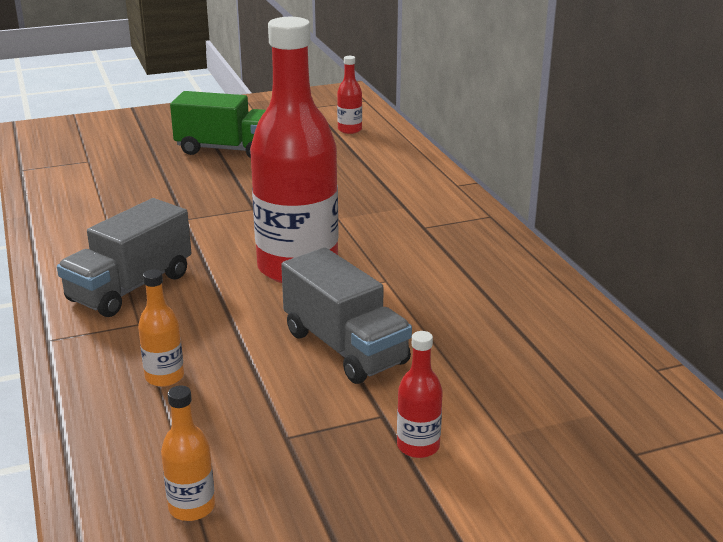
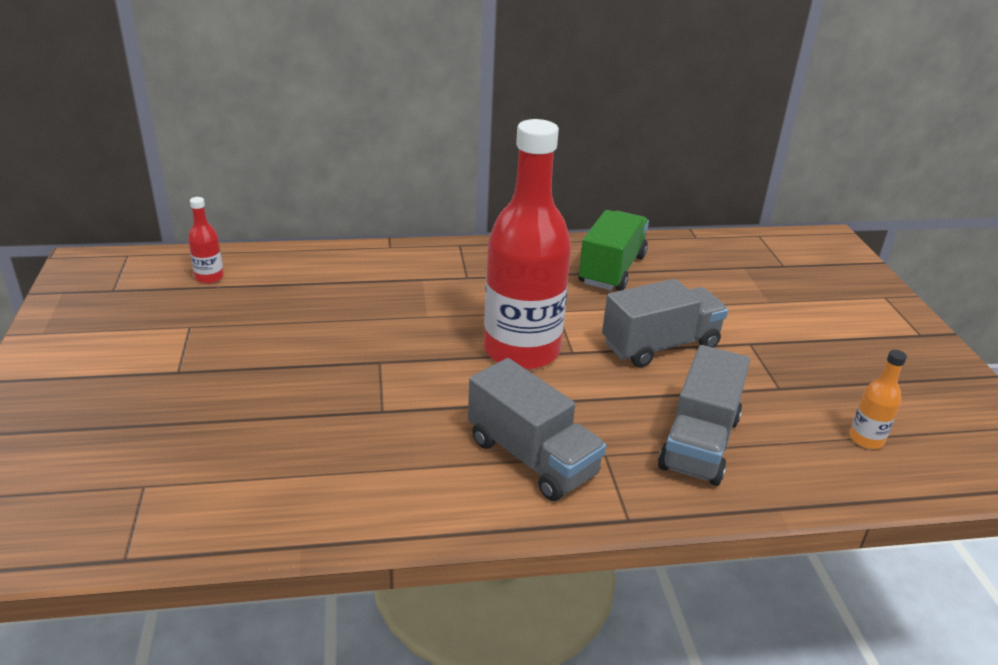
camera: 80 degrees left, 5 degrees up
(164, 377) = (699, 443): orange bottle -> grey truck
(227, 150) = (201, 364): green truck -> green truck (612, 270)
(418, 446) = (784, 335): red bottle -> none

